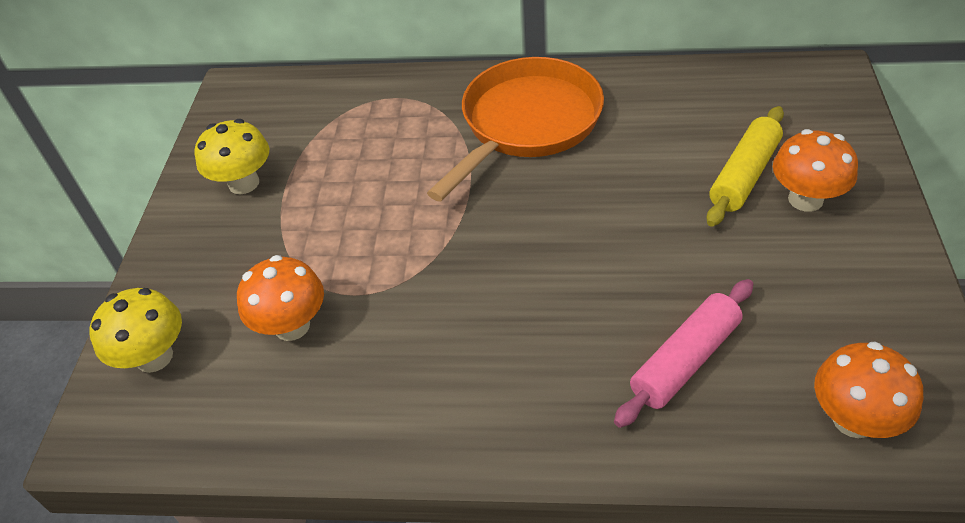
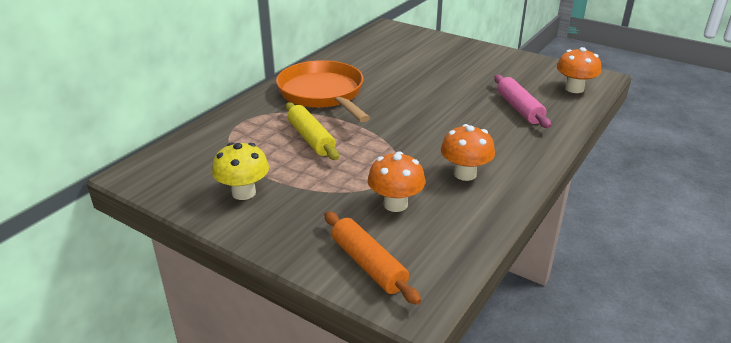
camera: 65 degrees left, 15 degrees down
(154, 357) = (368, 265): yellow mushroom -> orange rolling pin
(744, 175) = (426, 62): yellow rolling pin -> yellow rolling pin (311, 138)
(805, 199) = (455, 57): orange mushroom -> orange mushroom (465, 174)

